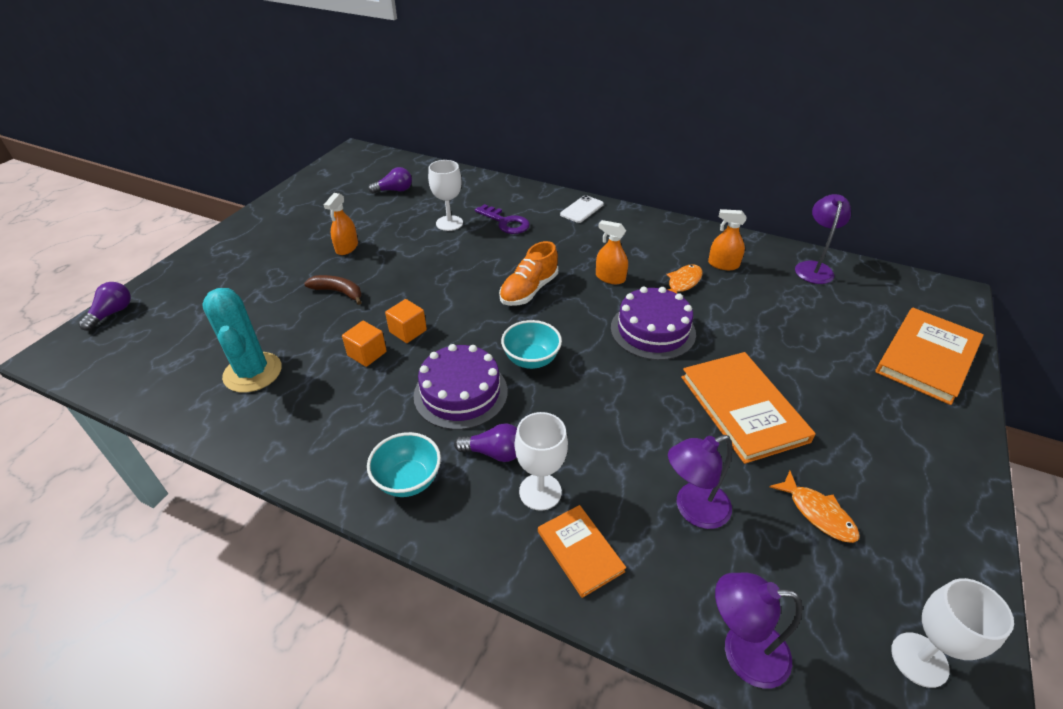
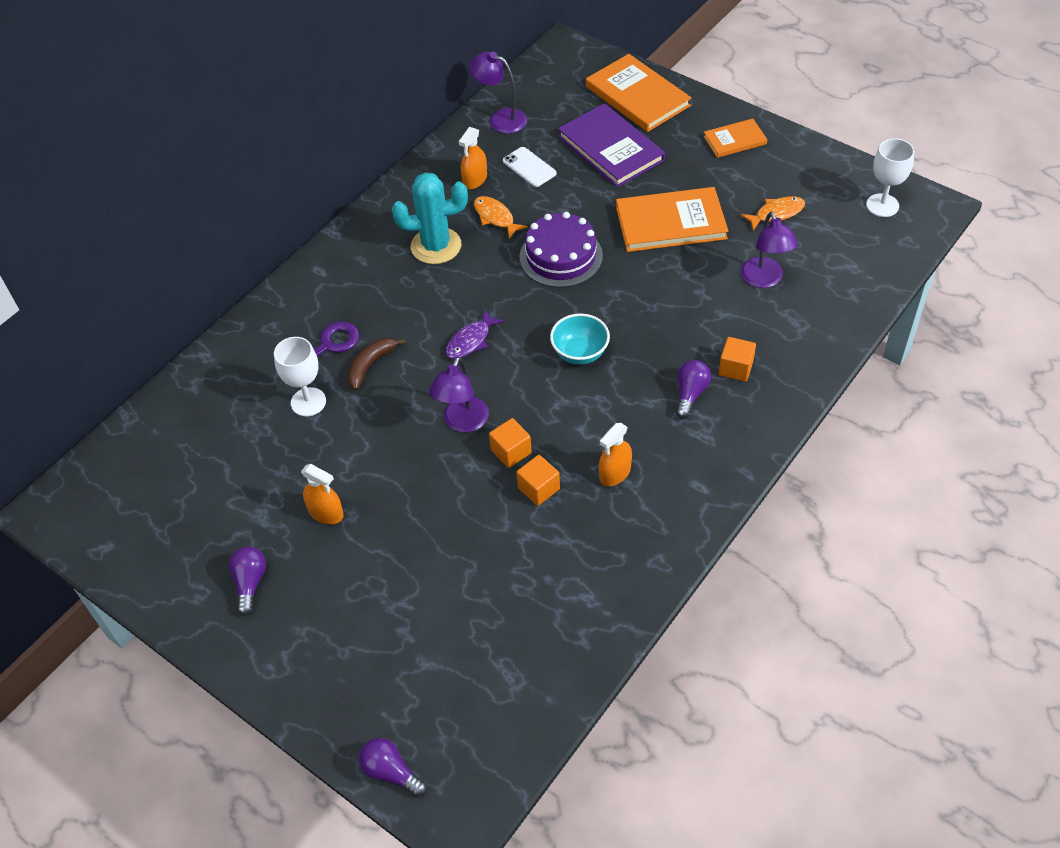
camera: 75 degrees left, 10 degrees up
(253, 372) = (544, 593): turquoise cactus -> turquoise cactus (436, 246)
(338, 292) = (420, 518): brown banana -> brown banana (370, 365)
(394, 190) = (197, 459): purple light bulb -> purple light bulb (250, 583)
(408, 480) = (711, 456): turquoise bowl -> none
(460, 393) = (613, 412): purple cake -> none
(529, 290) = (471, 341): orange shoe -> purple fish
(540, 492) = (735, 368): white goblet -> orange cube
(580, 551) = (792, 352): orange book -> orange book (735, 140)
(582, 209) = (327, 270): white phone -> white phone (529, 167)
(610, 278) = (469, 271): orange spray bottle -> orange spray bottle (615, 473)
(742, 652) = (872, 284): purple lamp -> purple lamp (462, 422)
(828, 346) = (611, 148): none -> purple book

